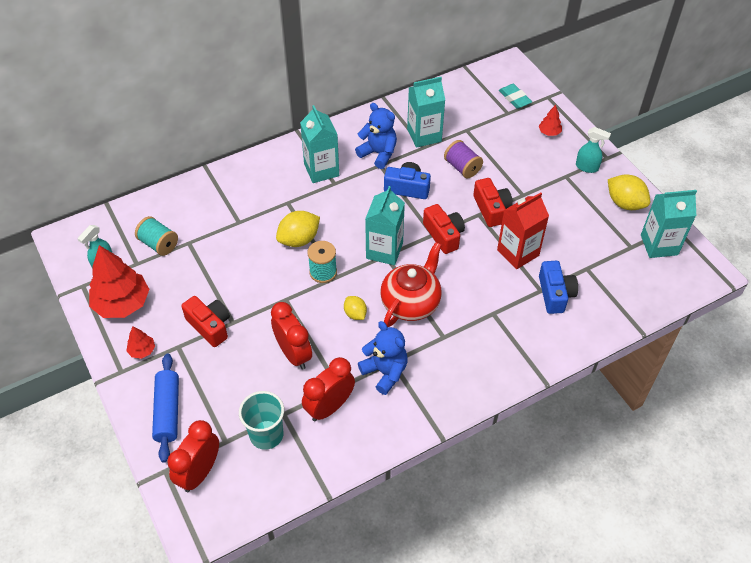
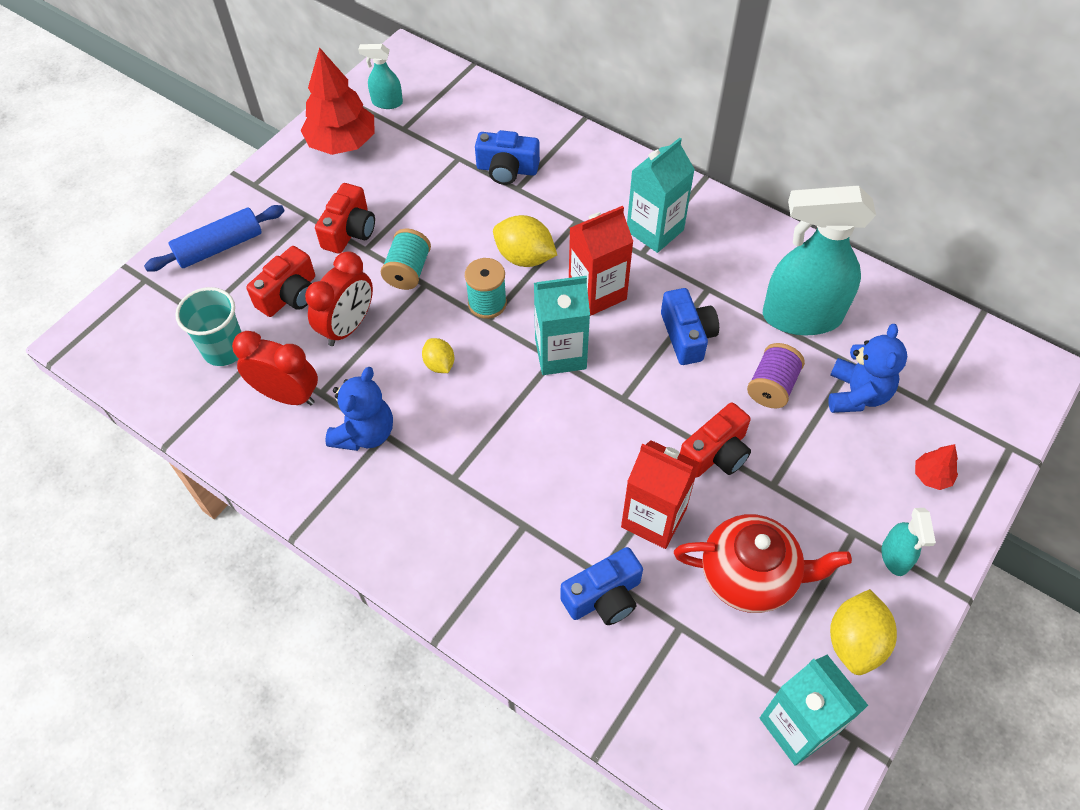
camera: 65 degrees right, 5 degrees up
(142, 350) = (288, 189): red tree -> none
(159, 244) = (441, 134): turquoise spool -> turquoise spool (408, 271)
(200, 472) = (153, 310): red clock -> none
(219, 221) = (507, 169): none -> blue camera
(350, 215) = (597, 293): none -> red carton
(355, 314) = (439, 364): yellow lemon -> yellow lemon turned 60 degrees counterclockwise
(378, 153) = (727, 278): blue teddy bear -> blue teddy bear (856, 394)
(411, 303) = (490, 418): red teapot -> red teapot (750, 576)
(424, 135) = (801, 316): turquoise carton -> turquoise spray bottle
(444, 235) = (629, 412): red camera -> red camera (289, 295)
(514, 98) = (968, 402): turquoise eraser -> none

